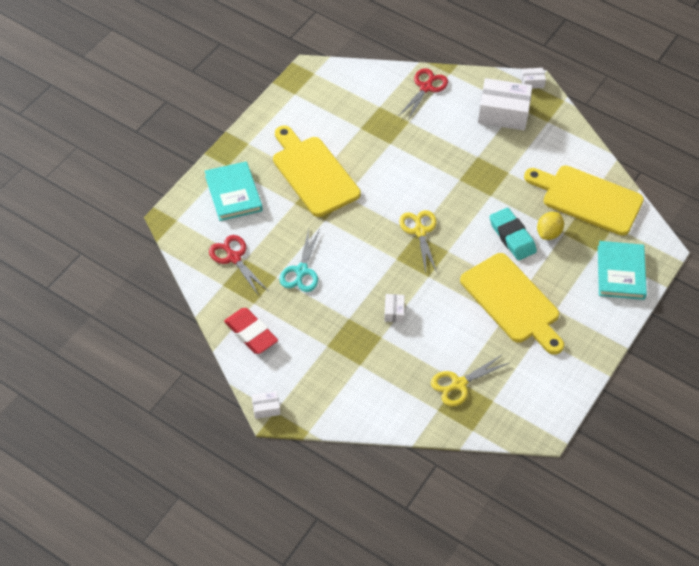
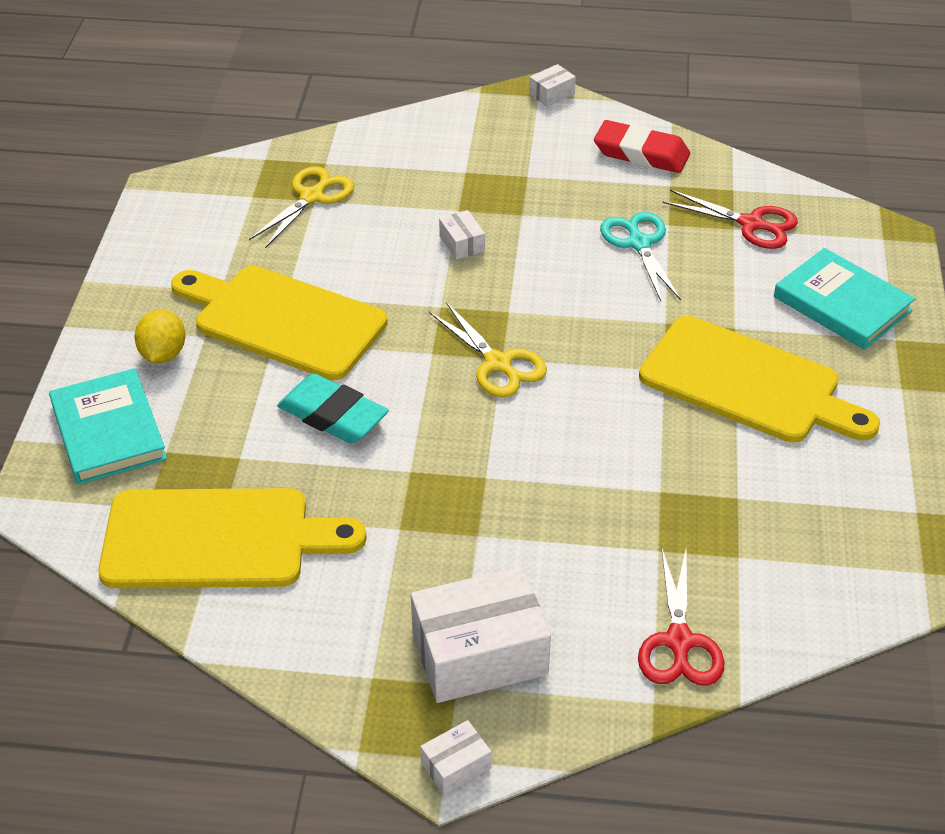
camera: 155 degrees right, 10 degrees down
(548, 233) = (269, 446): yellow lemon -> yellow lemon (163, 354)

